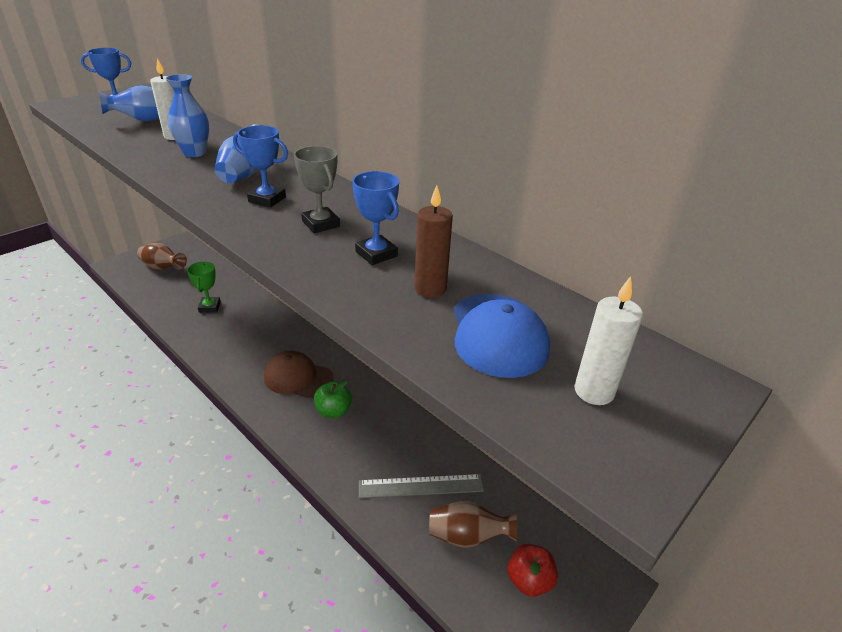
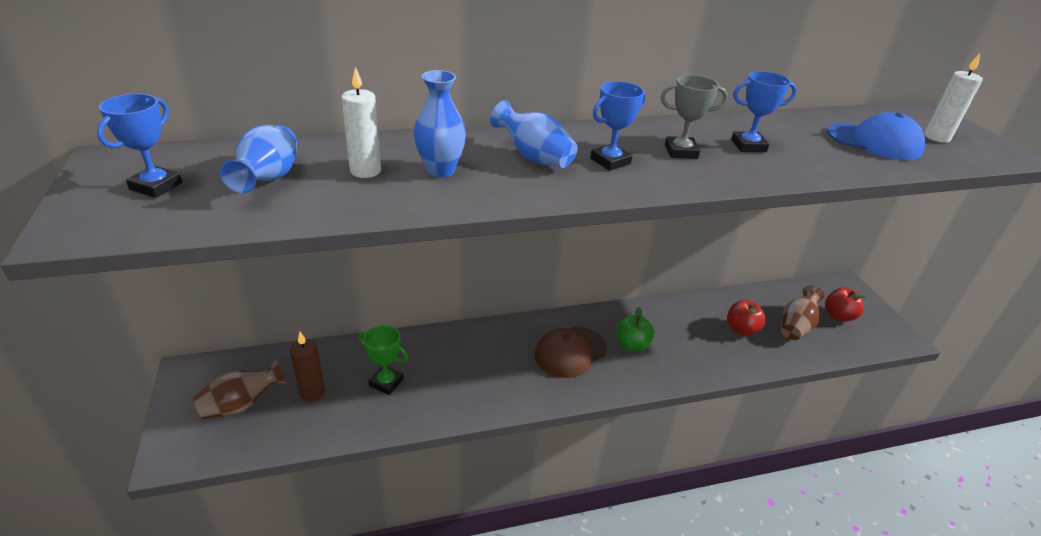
camera: 60 degrees left, 0 degrees up
(421, 486) = (741, 329): grey ruler -> red apple
(430, 289) = (810, 143): brown candle -> brown candle (312, 392)

